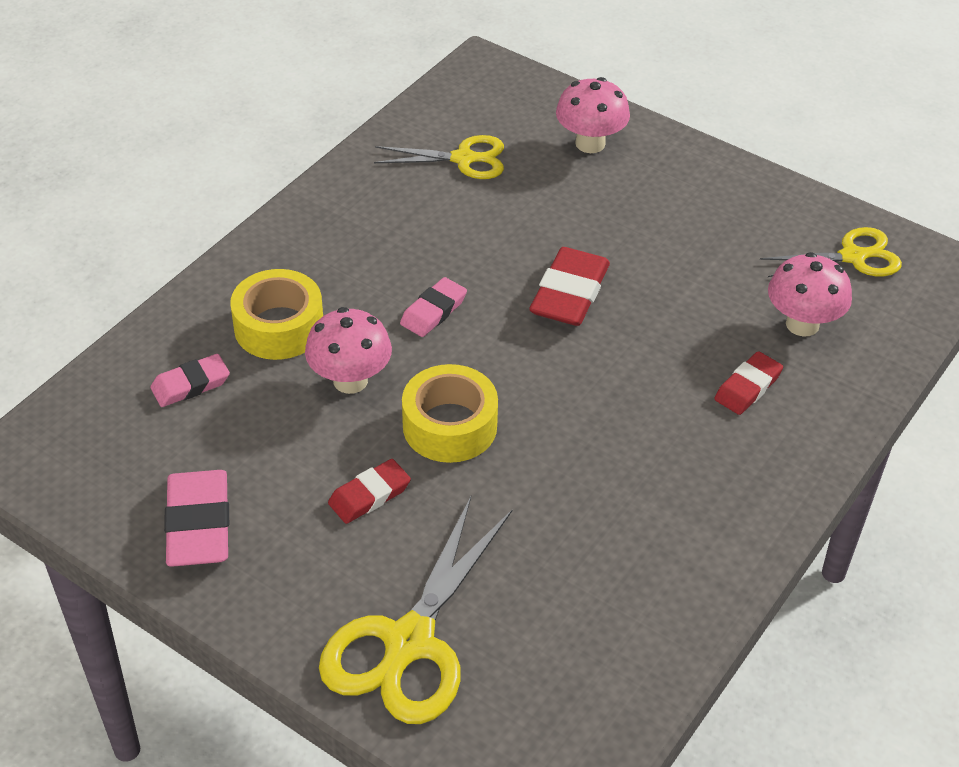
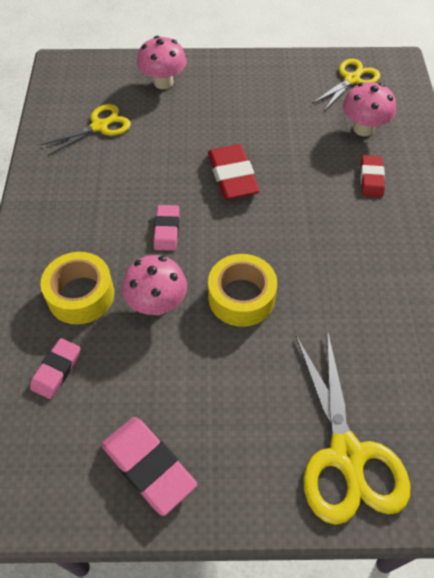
camera: 35 degrees left, 10 degrees up
(369, 495) = (236, 373): red eraser -> none

